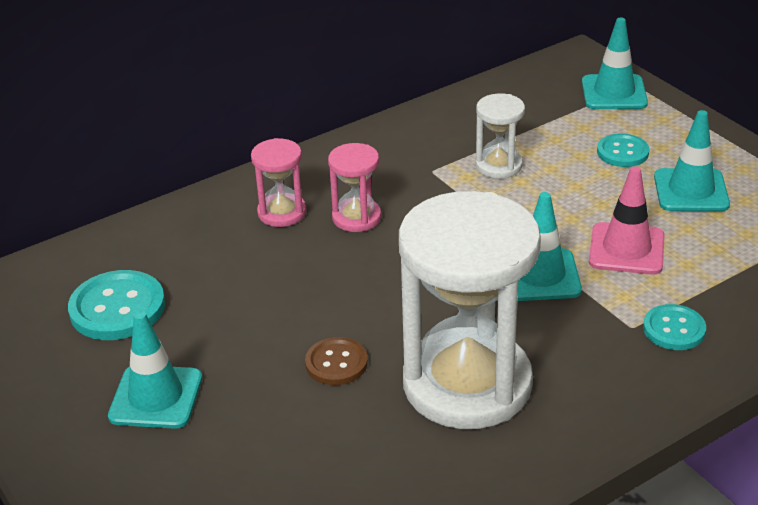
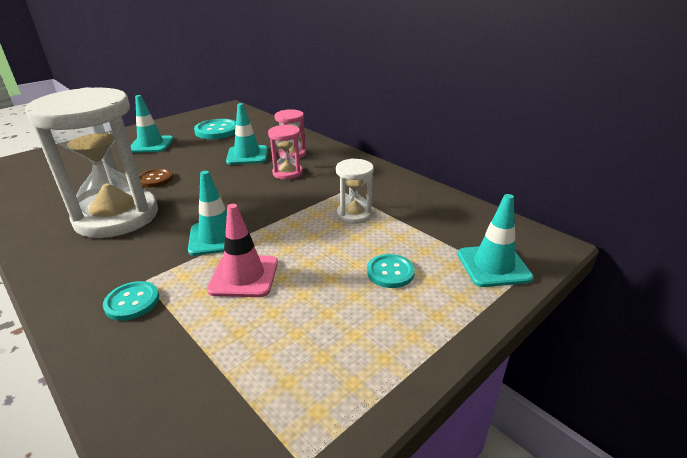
camera: 80 degrees right, 5 degrees down
(691, 191) = (334, 315): turquoise traffic cone -> turquoise traffic cone (247, 155)

